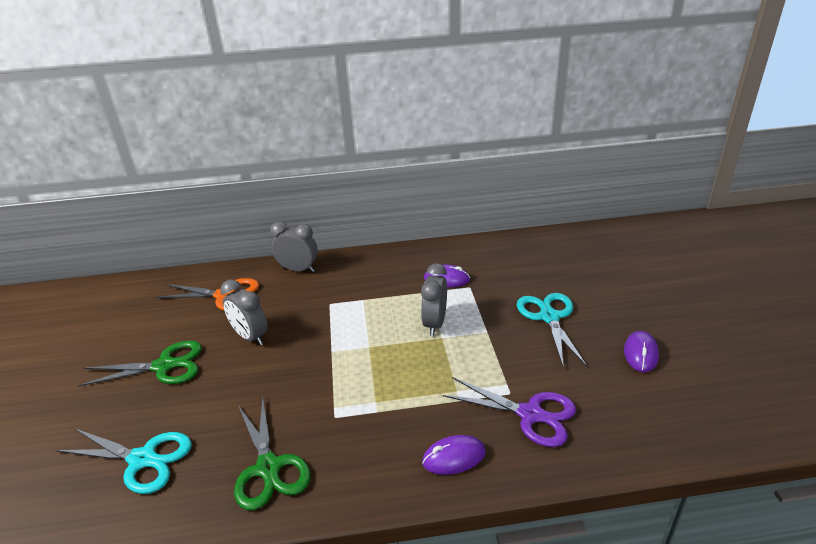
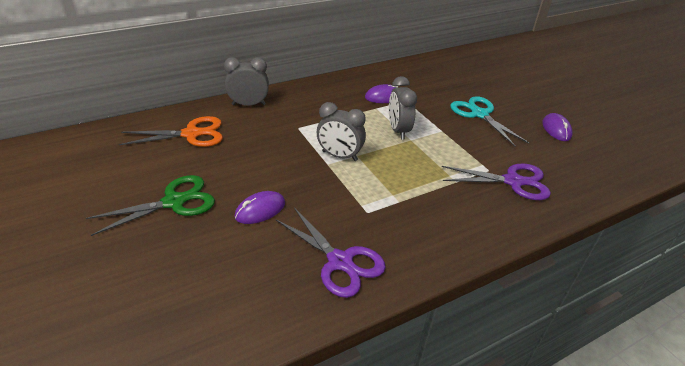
camera: 25 degrees left, 5 degrees up
(143, 459) = (214, 282): turquoise scissors -> none
(250, 337) = (244, 164): grey clock -> grey clock (339, 156)
(269, 468) = (340, 262): green scissors -> purple scissors
(454, 457) = (481, 221): purple mouse -> purple mouse (260, 210)

